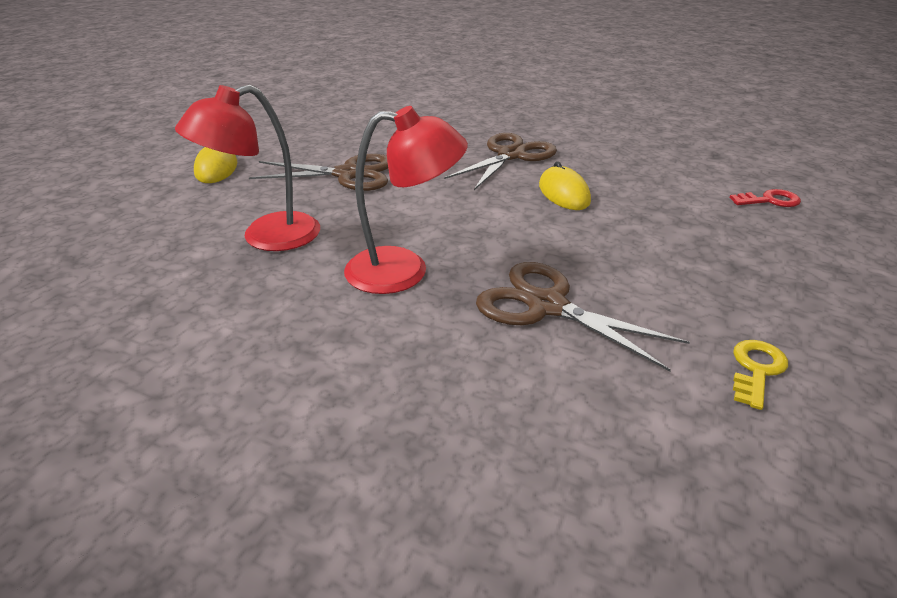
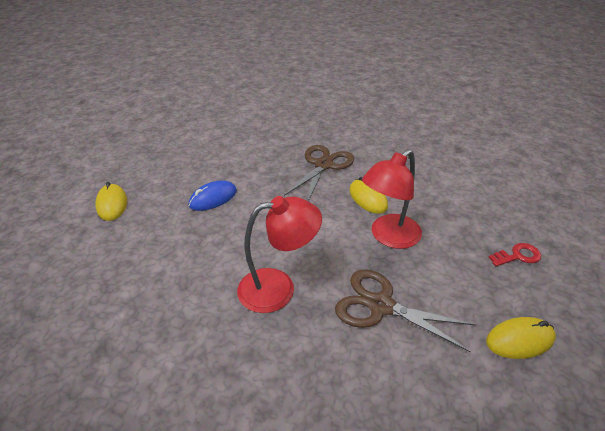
camera: 10 degrees left, 5 degrees up
(266, 237) = (171, 270): red lamp -> red lamp (389, 237)
(348, 174) = (213, 198): brown scissors -> blue mouse
(756, 370) = (519, 340): yellow key -> yellow mouse
(770, 200) = (500, 188): red key -> red key (518, 256)

